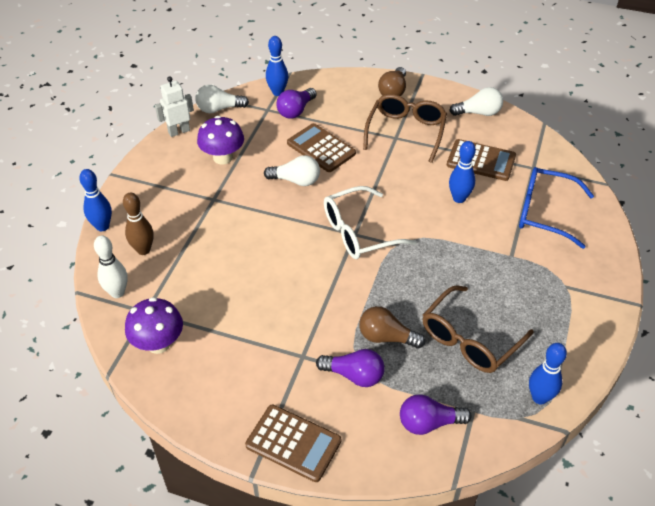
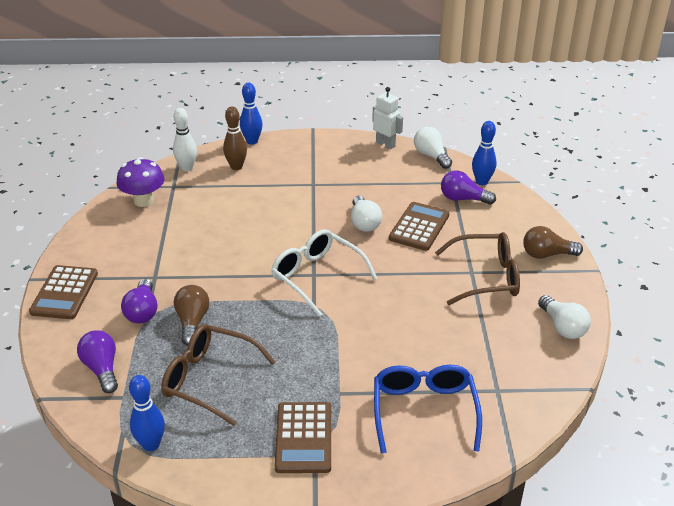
camera: 70 degrees right, 10 degrees down
(223, 157) = (368, 175): purple mushroom -> none
(459, 198) = (405, 336): blue bowling pin -> none
(481, 161) = (478, 343): brown calculator -> brown calculator (303, 438)

